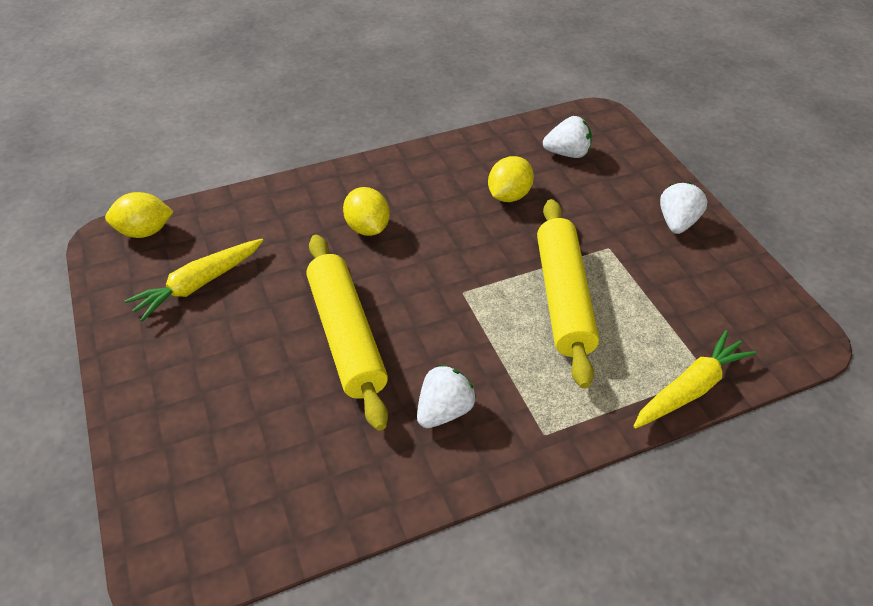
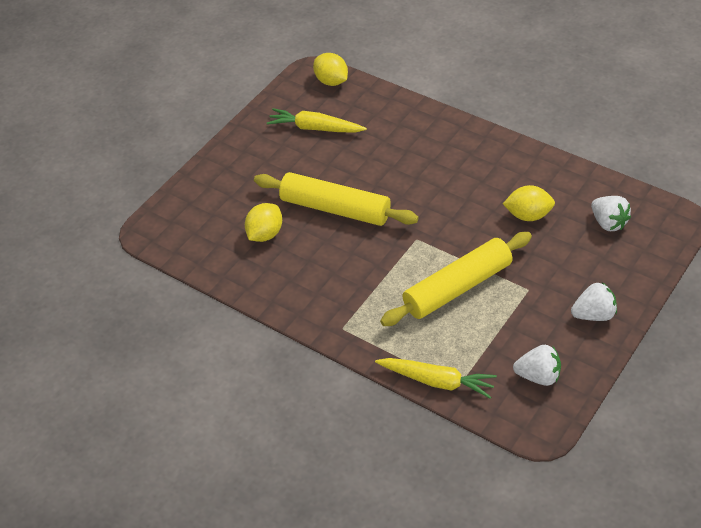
camera: 60 degrees right, 0 degrees up
(346, 336) = (335, 208): yellow rolling pin -> yellow rolling pin turned 75 degrees clockwise
(367, 228) = (428, 167): yellow lemon -> yellow lemon (265, 234)
(444, 410) = (321, 277): white strawberry -> white strawberry (538, 376)

